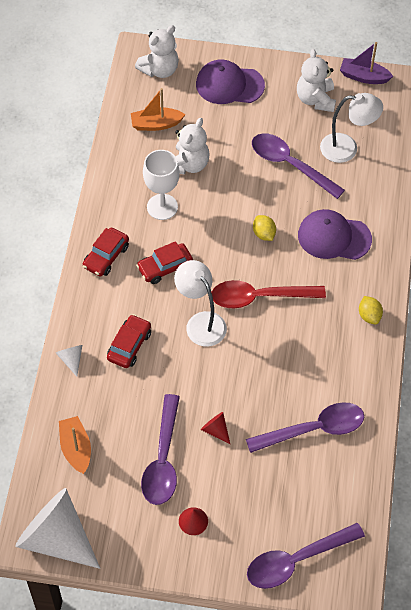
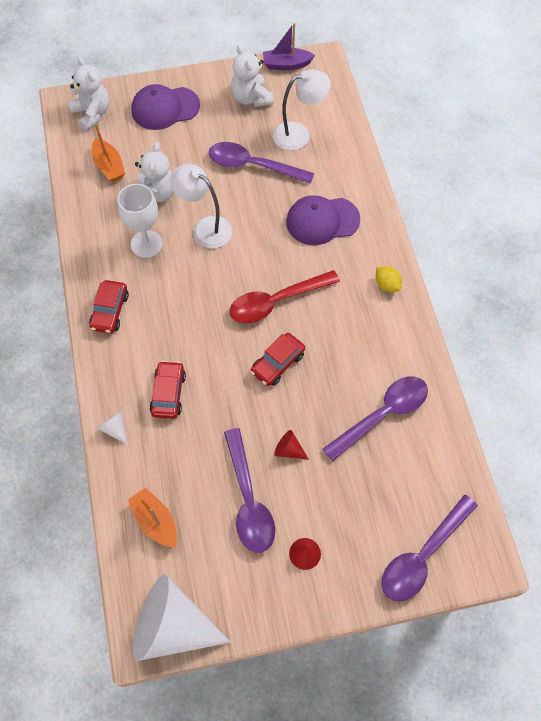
camera: 20 degrees left, 5 degrees up
(156, 124) = (109, 166): orange boat -> orange boat turned 90 degrees counterclockwise
(159, 70) = (92, 113): white teddy bear -> white teddy bear turned 60 degrees counterclockwise
(165, 267) = (173, 303): red car -> red car (277, 363)
(201, 322) = (230, 346): white lamp -> white lamp (205, 228)
(264, 234) = (255, 239): yellow lemon -> none

